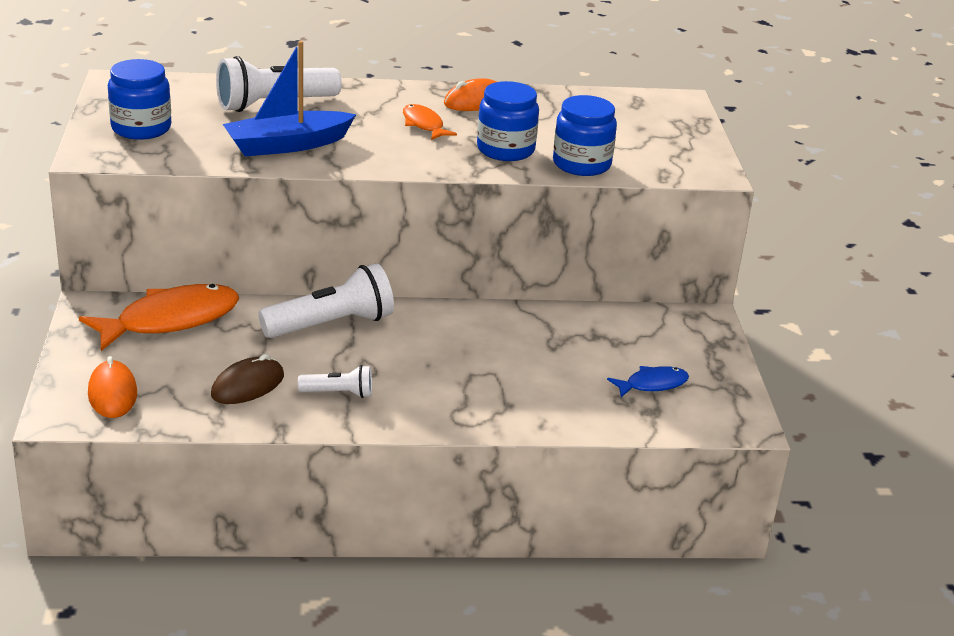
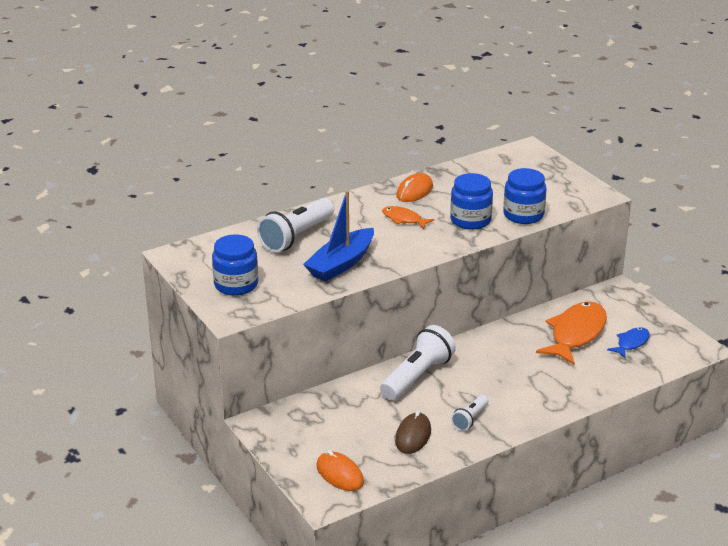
camera: 25 degrees left, 0 degrees up
(170, 320) = (318, 412): orange fish -> orange fish (575, 334)
(339, 393) = (470, 419): white flashlight -> white flashlight turned 150 degrees clockwise

